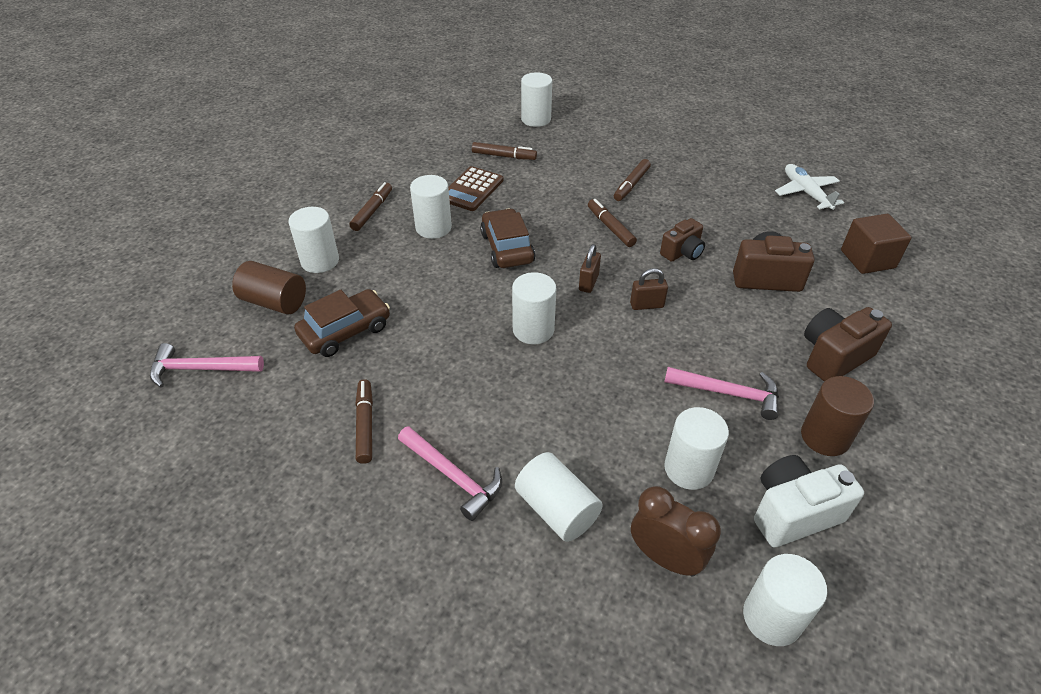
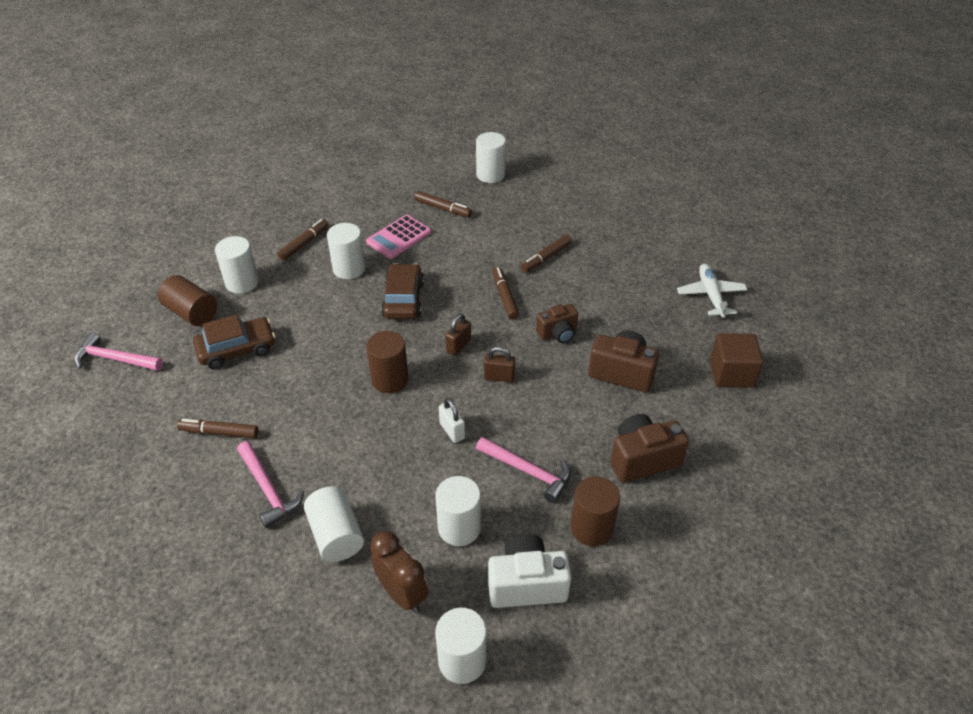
camera: 15 degrees right, 0 degrees up
(365, 425) = (219, 432): brown marker -> brown marker turned 90 degrees counterclockwise
(472, 189) = (399, 237): brown calculator -> pink calculator
(533, 330) = (390, 380): white cylinder -> brown cylinder
(627, 368) = (452, 431): none -> white padlock

